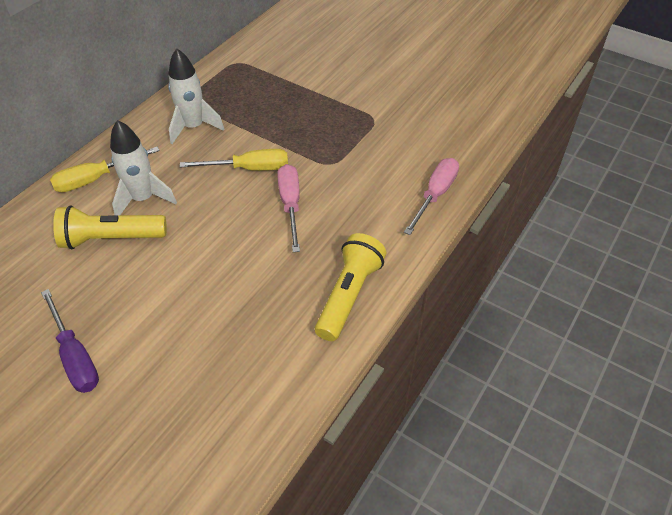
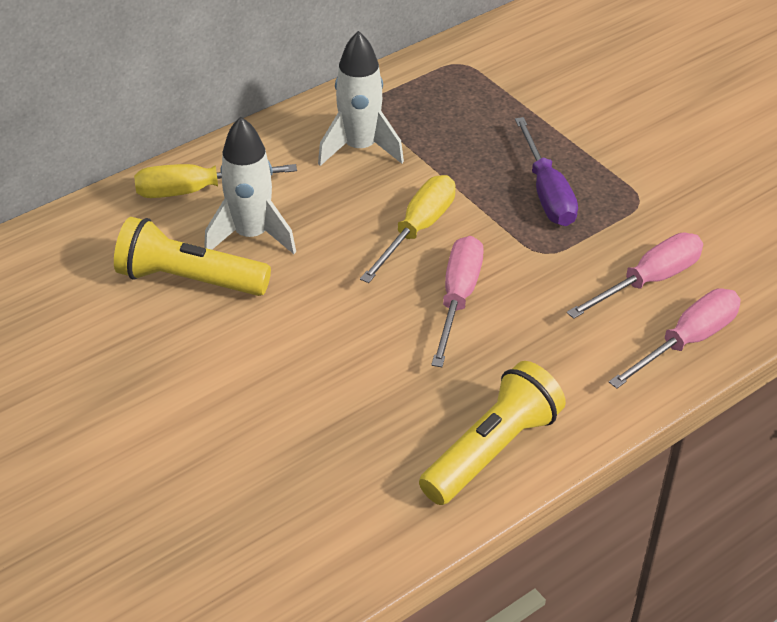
camera: 20 degrees right, 5 degrees down
(75, 356) = (91, 422): purple screwdriver -> purple screwdriver (547, 192)
(249, 169) = (417, 229): yellow screwdriver -> yellow screwdriver turned 75 degrees counterclockwise
(398, 165) = (649, 281): none -> pink screwdriver

